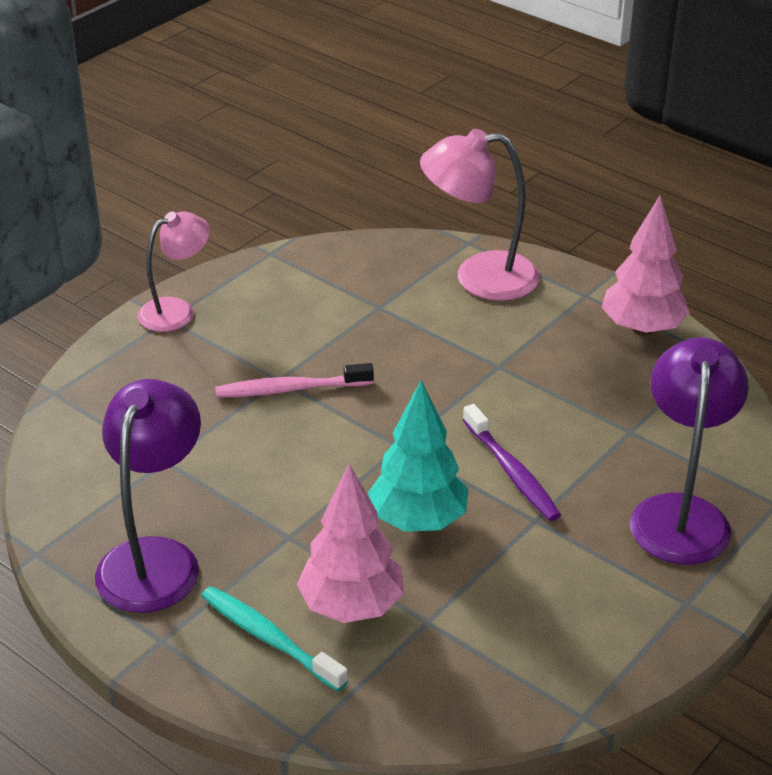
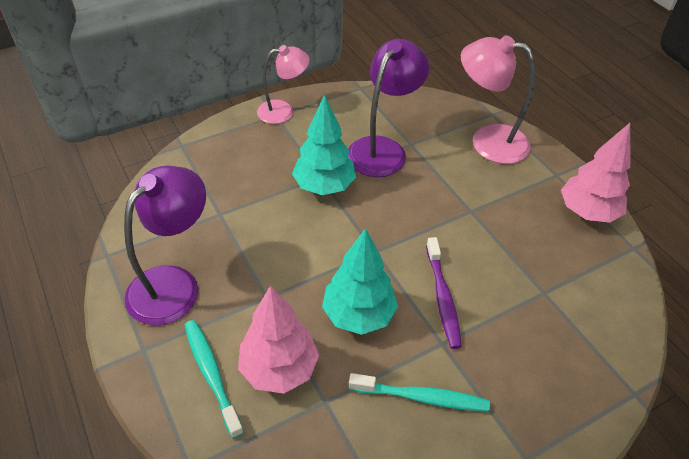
camera: 20 degrees right, 10 degrees up
(290, 389) = (324, 186): pink toothbrush -> turquoise tree
(540, 581) = (421, 397): none -> turquoise toothbrush
(680, 513) = (554, 376): purple lamp -> purple lamp (383, 149)

